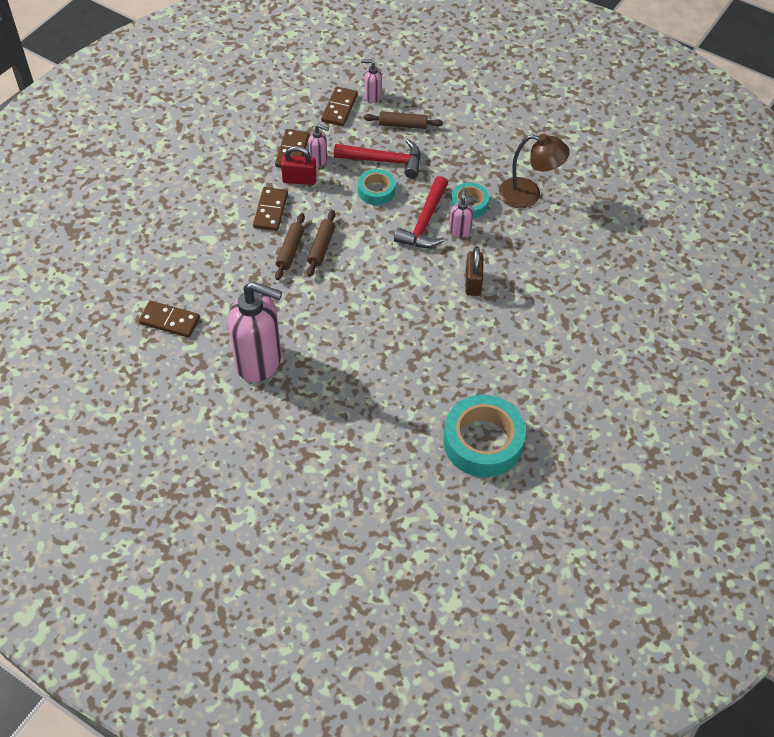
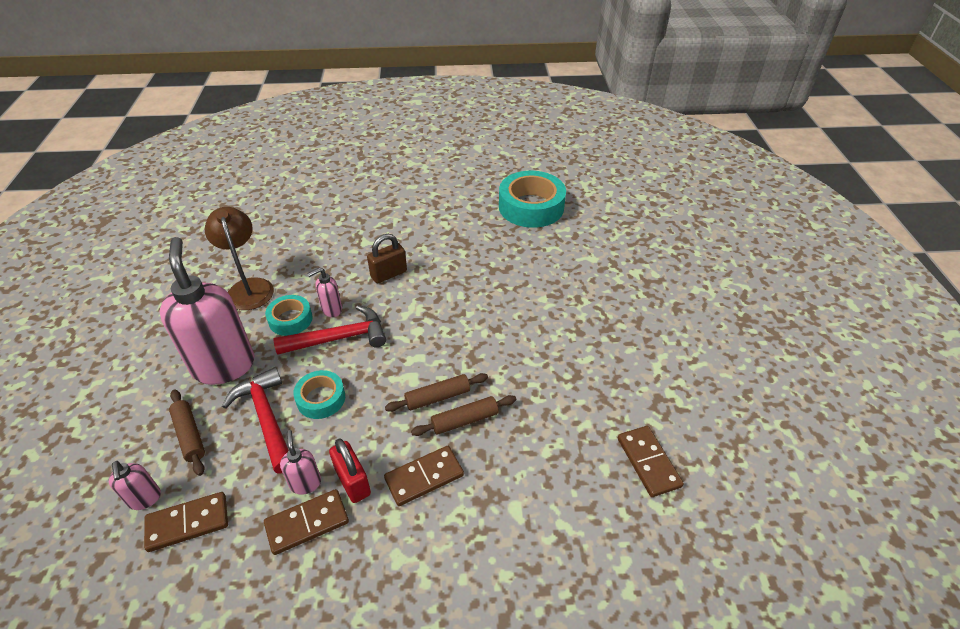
camera: 125 degrees left, 10 degrees down
(259, 362) = (608, 359): pink soap dispenser -> pink soap dispenser (224, 365)

